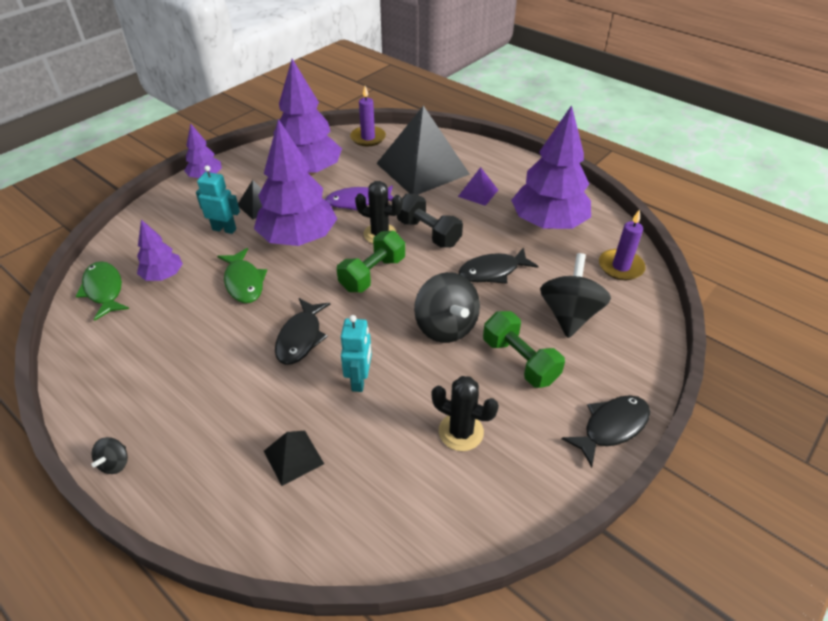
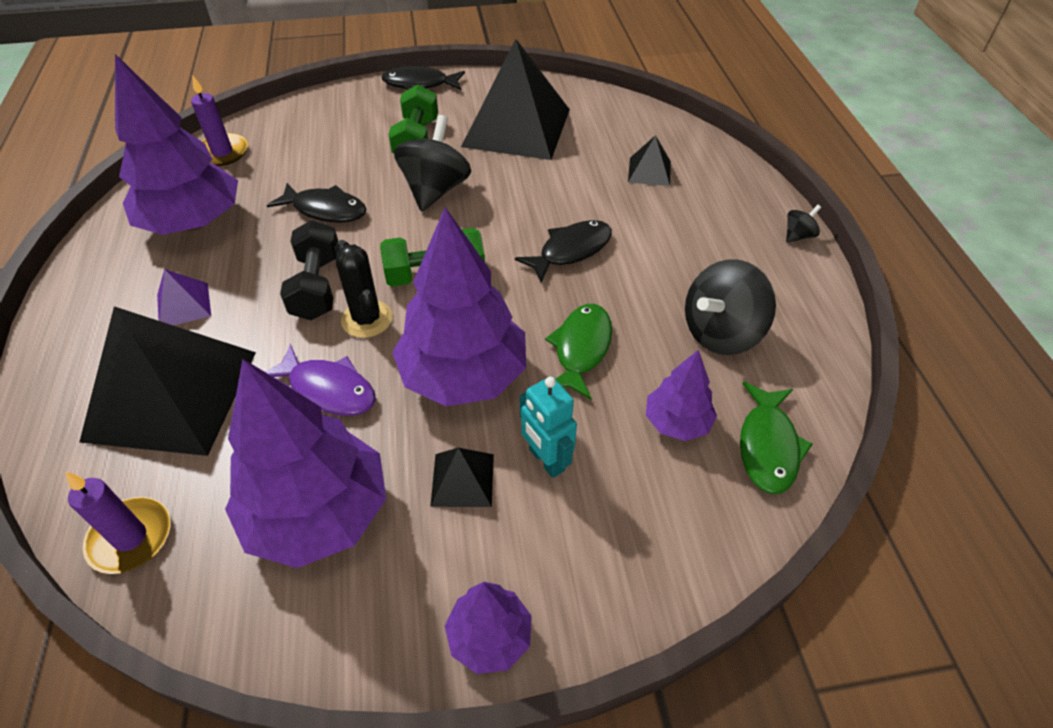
camera: 140 degrees left, 5 degrees up
(359, 380) = (553, 191): turquoise robot -> none
(461, 432) = (516, 127): black cactus -> black pyramid
(569, 315) = (329, 145): black spinning top -> black spinning top (721, 333)

